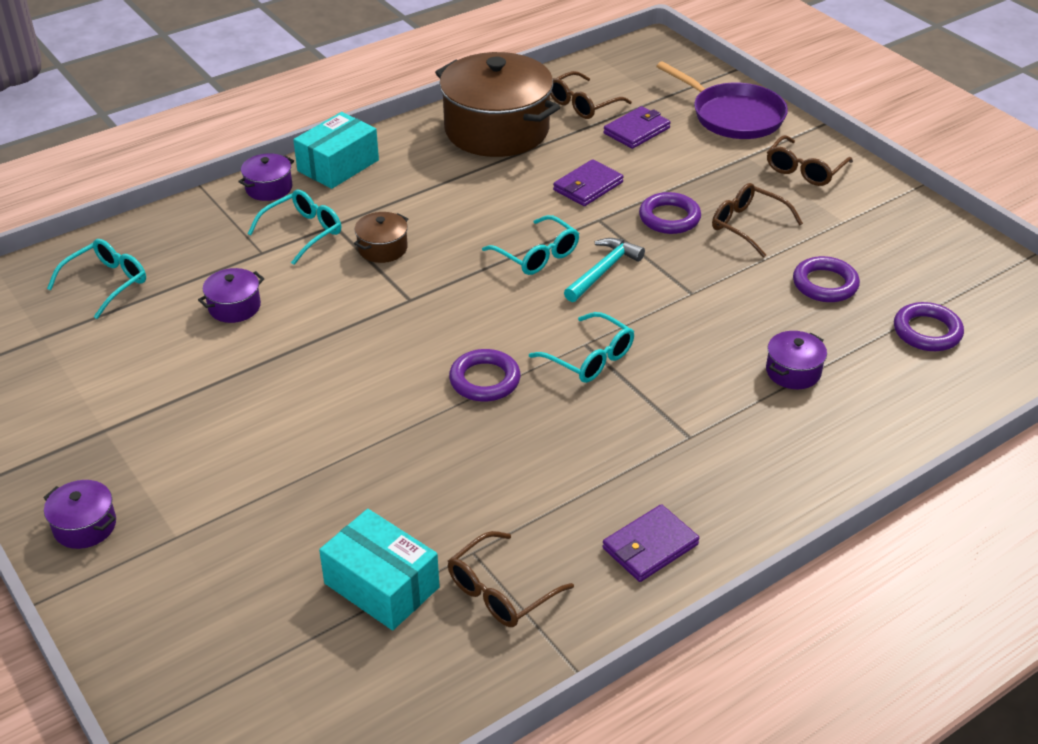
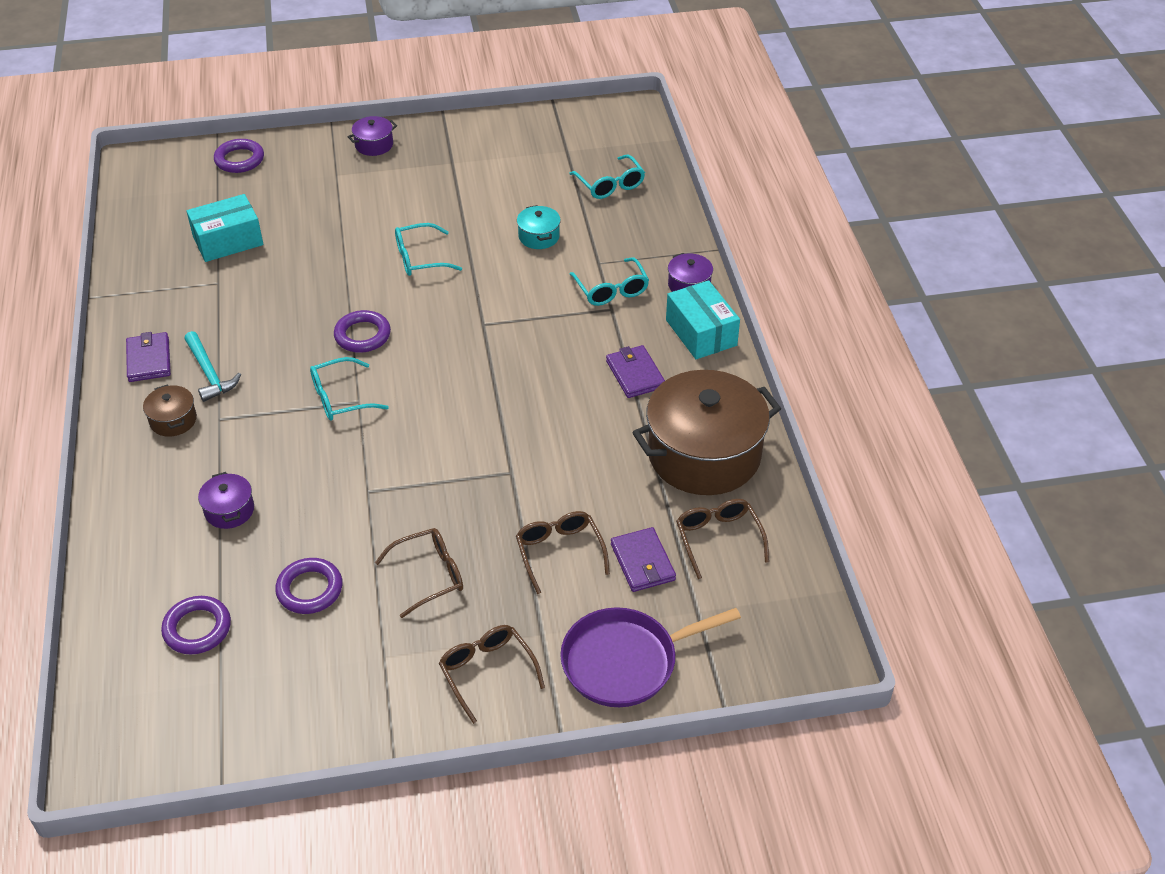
camera: 115 degrees right, 5 degrees up
(234, 307) = (539, 236): purple pot -> turquoise pot
(382, 248) = (559, 327): brown pot -> brown pot (173, 420)
(500, 591) = (178, 285): brown glasses -> brown glasses (559, 552)
(537, 255) = (487, 413): turquoise glasses -> turquoise glasses (419, 258)
(588, 186) = (567, 485): purple wallet -> purple wallet (635, 374)
(603, 271) = (437, 447): turquoise hammer -> turquoise hammer (209, 373)
(669, 218) = (480, 523): purple ring -> purple ring (239, 160)

